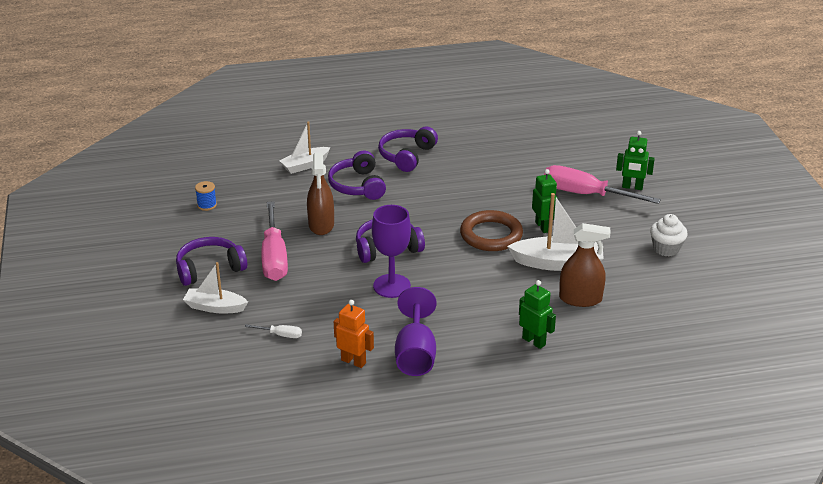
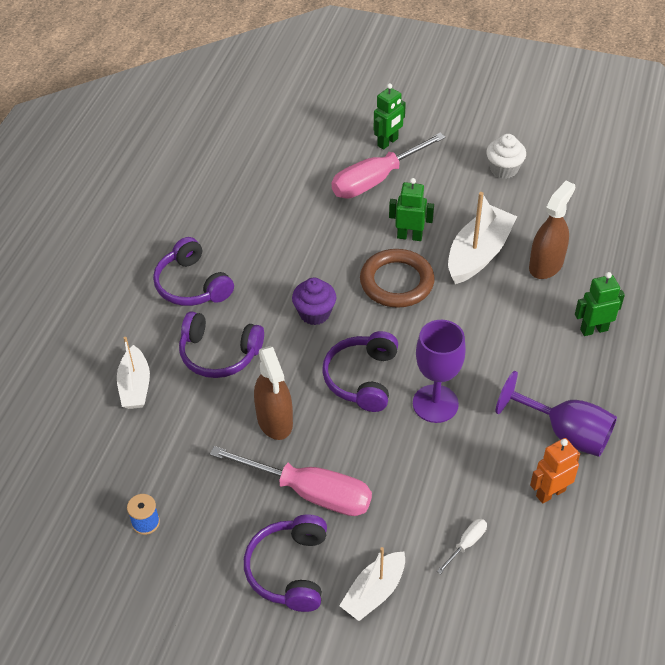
camera: 60 degrees left, 15 degrees up
(321, 225) = (274, 420): brown spray bottle -> brown spray bottle turned 45 degrees clockwise
(427, 210) = (314, 313): none -> purple cupcake

